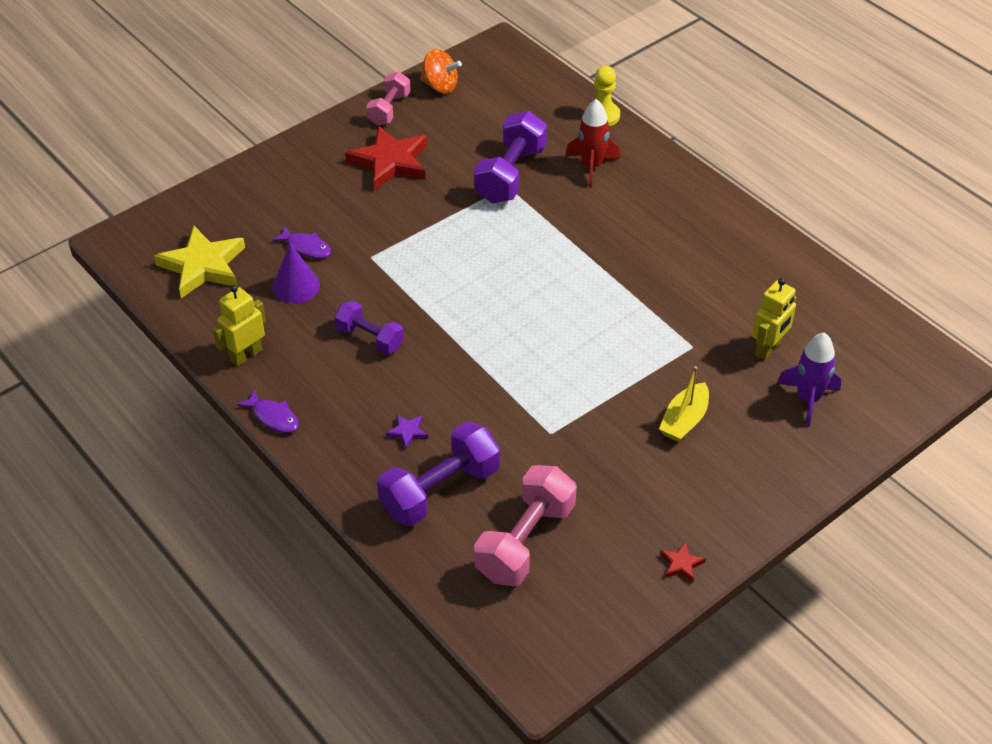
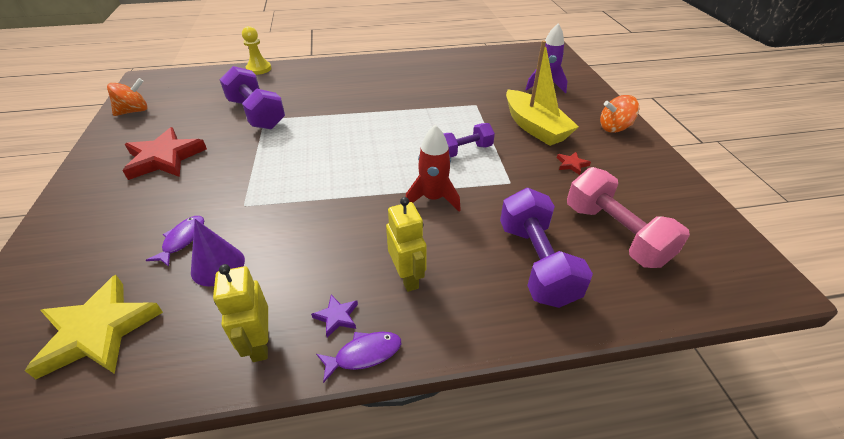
camera: 60 degrees left, 5 degrees down
(306, 247) = (182, 240): purple fish -> purple fish turned 45 degrees counterclockwise
(370, 338) = (331, 240): purple dumbbell -> purple dumbbell (464, 151)
(389, 109) = (114, 139): pink dumbbell -> none
(407, 432) = (457, 258): purple star -> purple star (337, 317)
(591, 166) = (293, 86): red rocket -> red rocket (433, 198)
(681, 564) = (661, 170): red star -> red star (571, 164)
(684, 420) = (535, 127): yellow boat -> yellow boat, size x1.64
(750, 500) = (614, 128): none -> orange spinning top
(768, 349) = (498, 84): yellow robot -> yellow robot (407, 277)

